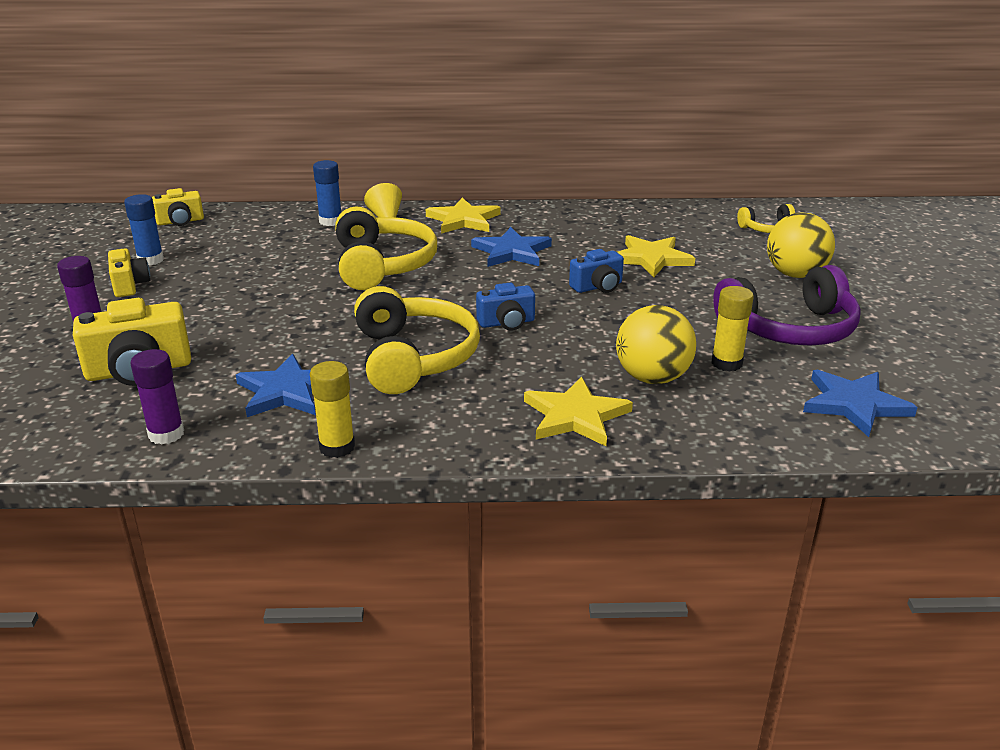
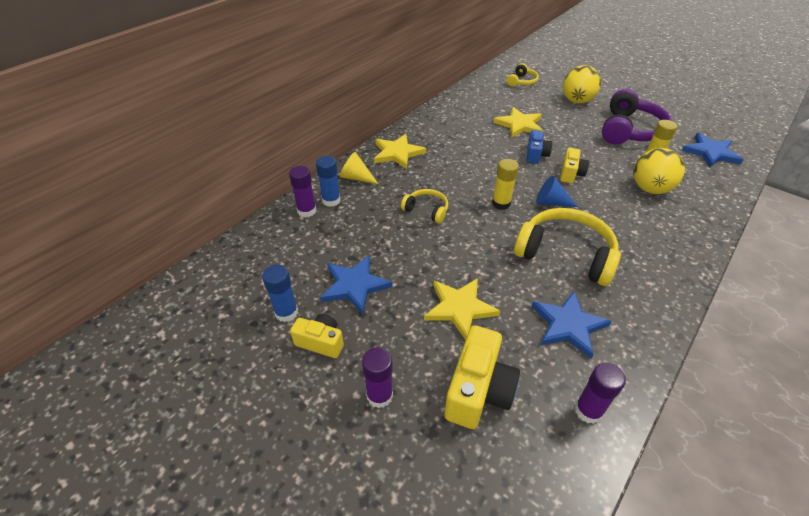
camera: 50 degrees left, 15 degrees up
(180, 221) = (232, 268): yellow camera -> yellow camera (571, 174)
(299, 218) = (307, 211): none -> purple glue stick
(337, 447) = (655, 333): yellow glue stick -> yellow glue stick (501, 203)
(382, 265) = (426, 210): yellow headphones -> yellow headphones, size x0.51
(507, 323) = (551, 202): blue camera -> blue cone
(512, 251) = (462, 158): blue star -> blue star (355, 285)
(575, 416) = (673, 230): yellow star -> yellow star (460, 308)

